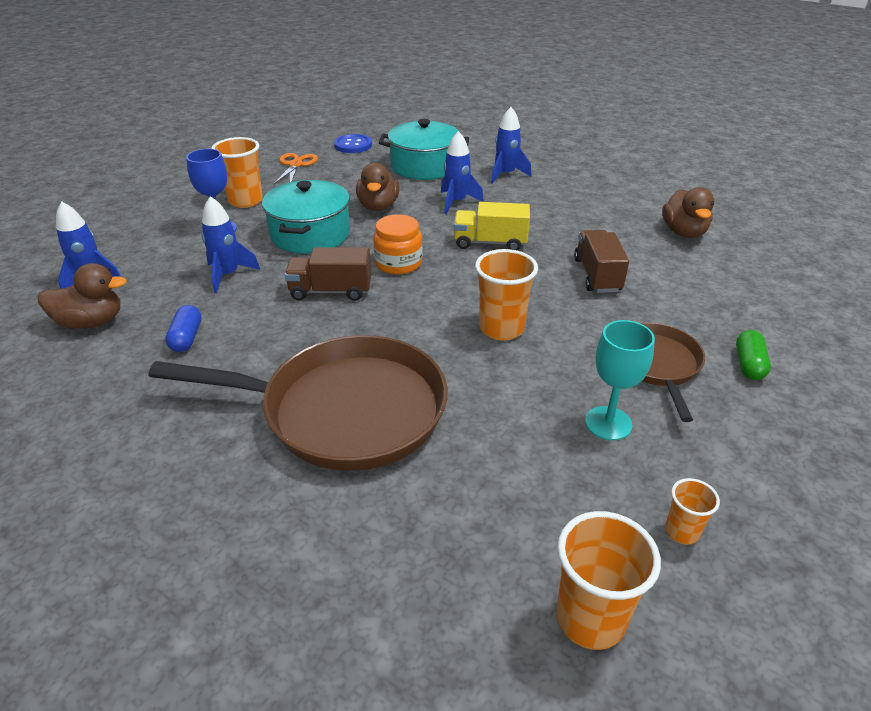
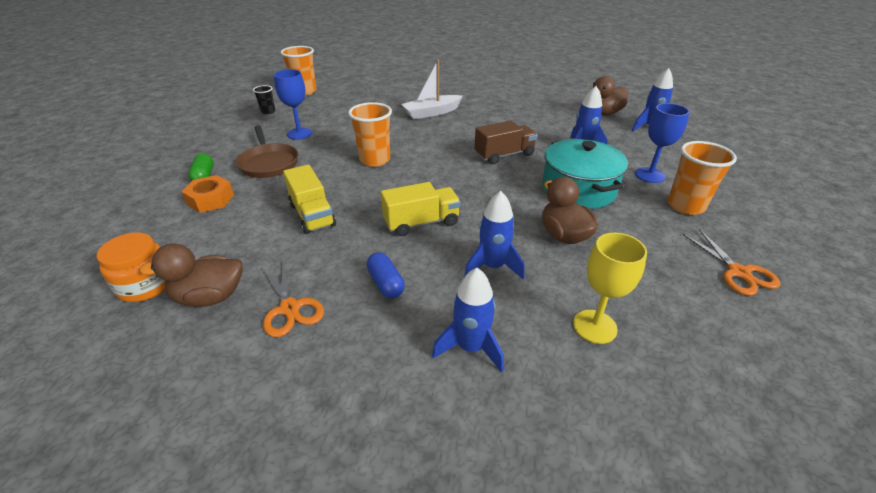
camera: 155 degrees right, 0 degrees up
(187, 338) = (545, 118): blue capsule -> blue capsule (386, 283)
(345, 410) = (431, 113): brown pan -> white boat
(353, 145) = (750, 347): blue button -> none
(398, 263) = (481, 184): orange jar -> orange jar (146, 285)
(424, 166) = (594, 326): turquoise pot -> yellow goblet
(597, 275) = (312, 215): brown truck -> yellow truck
(608, 423) = (299, 133): turquoise goblet -> blue goblet
(619, 213) = (290, 308): none -> orange scissors
(682, 531) = (268, 111): orange cup -> black cup
(683, 232) = (210, 297): brown duck -> brown duck turned 75 degrees counterclockwise
(722, 322) = (211, 200): none -> orange nut

